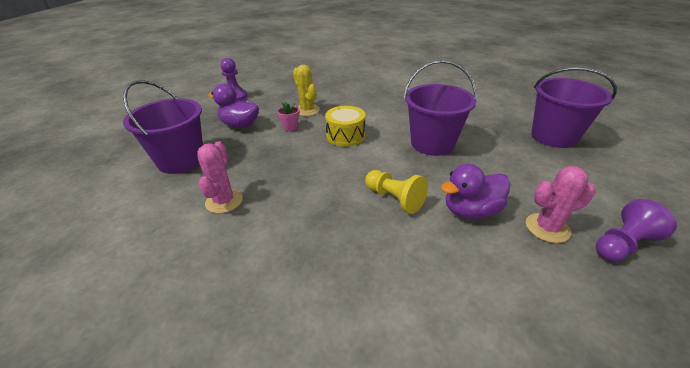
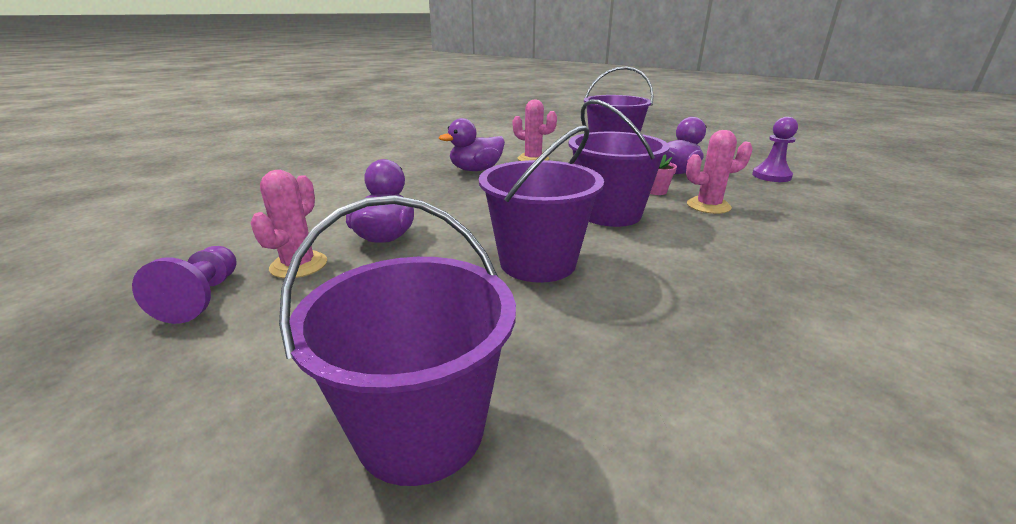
camera: 115 degrees right, 10 degrees down
(283, 228) = (476, 170): none -> purple duck
(307, 110) = (708, 206): yellow cactus -> pink cactus
(345, 136) = (610, 214): yellow drum -> purple bucket
(394, 199) = (455, 209): yellow pawn -> none

